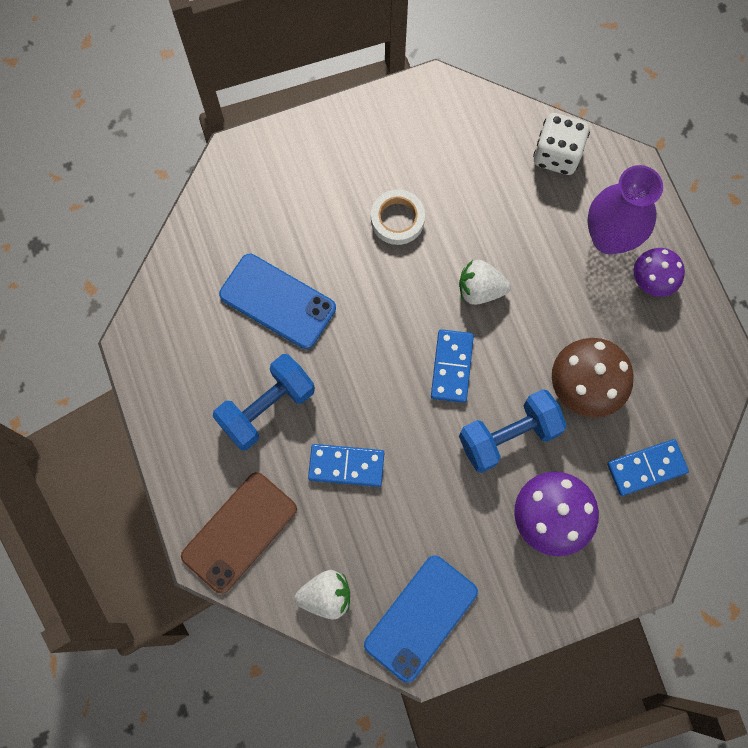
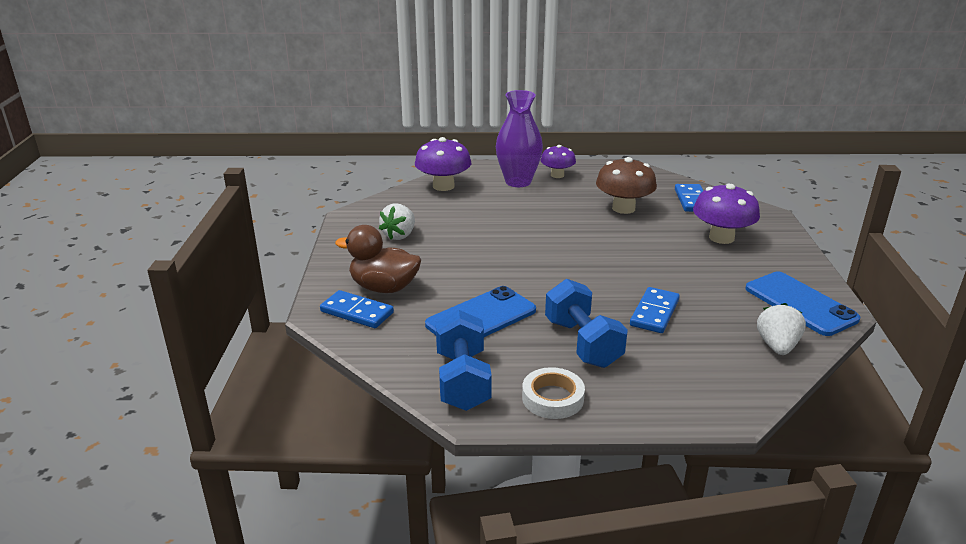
camera: 70 degrees left, 45 degrees down
(239, 532) = (706, 383): brown phone -> none
(298, 191) = (384, 288): none -> brown duck
(397, 219) = (446, 250): white tape -> white tape (552, 398)
(451, 367) = (585, 251): blue domino -> blue domino (357, 312)
(480, 289) = (528, 229): white strawberry -> white strawberry (399, 235)
(508, 436) = (651, 240): blue dumbbell -> blue dumbbell (462, 380)
(557, 155) = (443, 186): white dice -> purple mushroom

